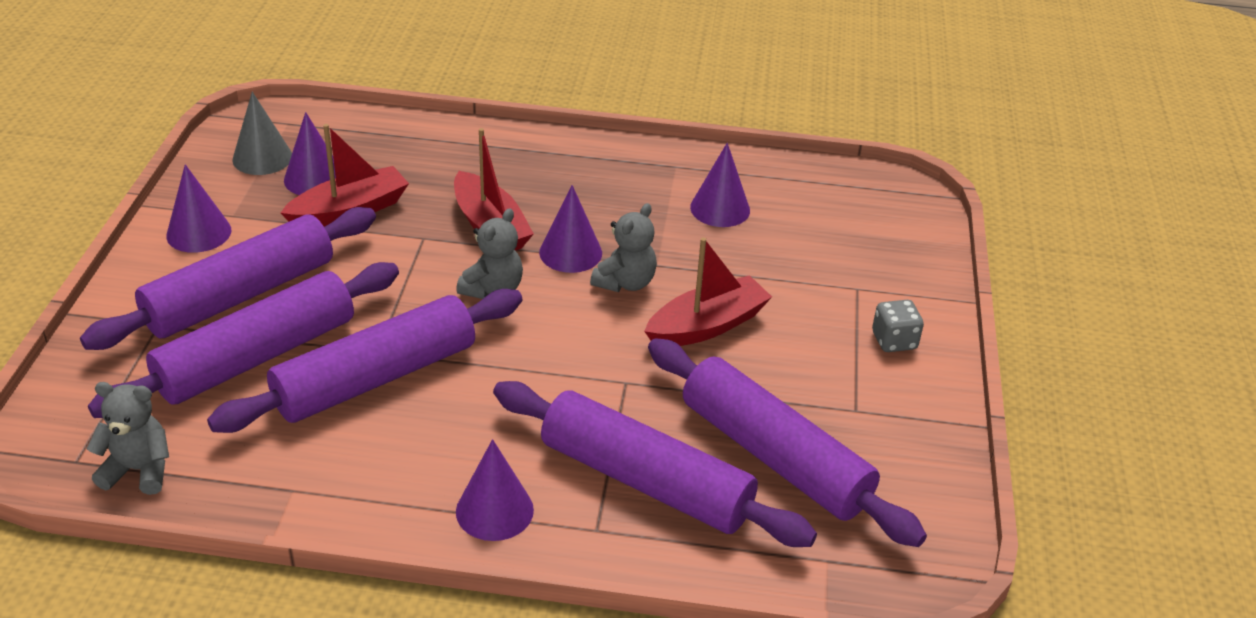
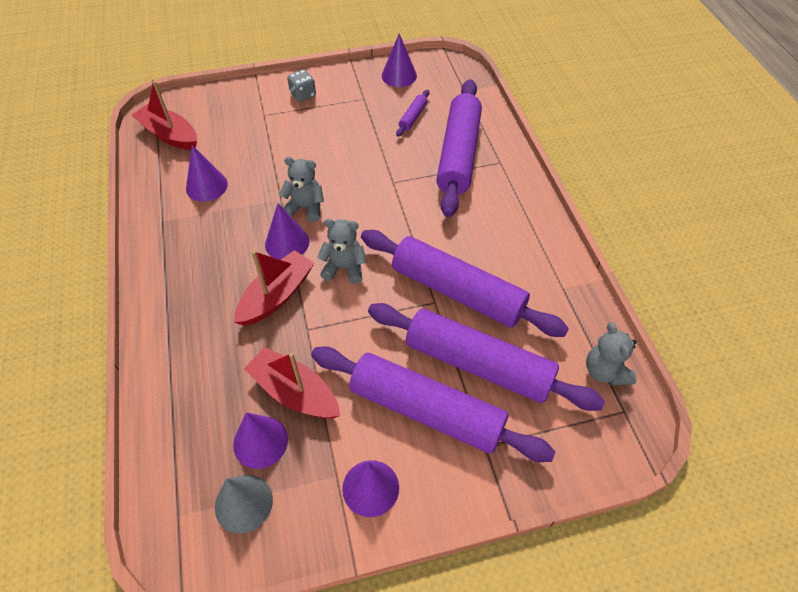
camera: 110 degrees left, 15 degrees up
(494, 510) = (515, 201): purple cone -> purple cone (399, 75)
(707, 326) = (327, 163): red boat -> red boat (169, 135)
(774, 456) = (413, 117): purple rolling pin -> purple rolling pin, size x0.41

